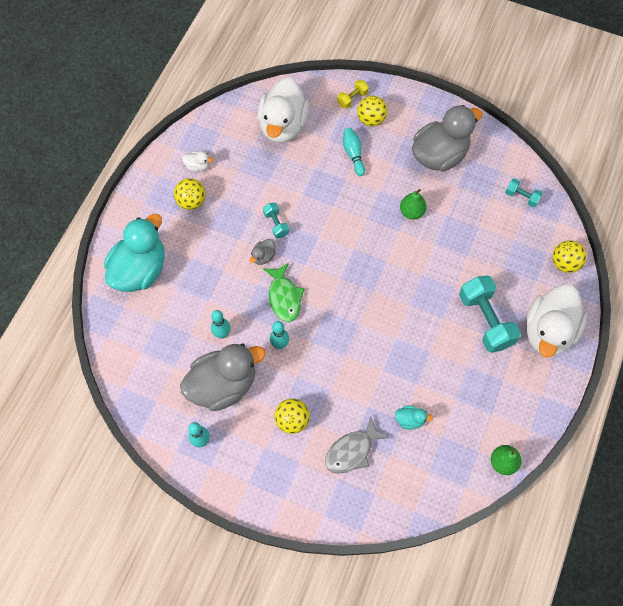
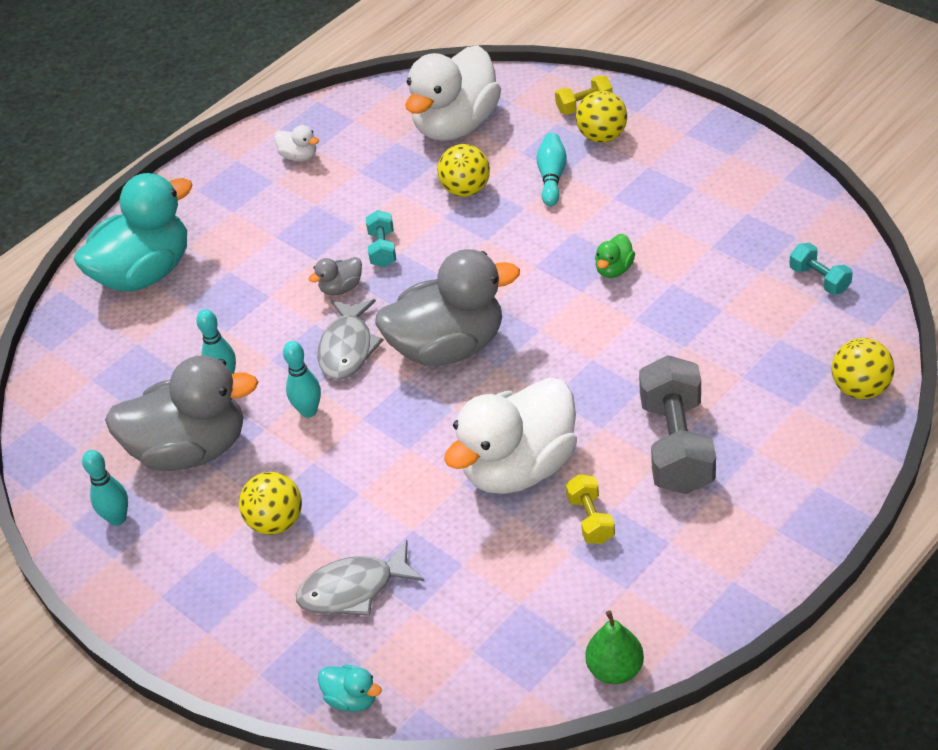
camera: 25 degrees right, 20 degrees down
(191, 201) = (267, 199): yellow ball -> yellow ball (466, 190)
(284, 297) = (347, 348): green fish -> grey fish
(410, 420) = (475, 565): turquoise duck -> turquoise duck (352, 698)
(411, 212) = (614, 269): green pear -> green duck
(439, 155) = (697, 200): grey duck -> grey duck (448, 347)
(458, 377) = (590, 519): none -> yellow dumbbell
(485, 320) = (676, 445): turquoise dumbbell -> grey dumbbell
(548, 331) = (786, 485): white duck -> white duck (519, 467)

